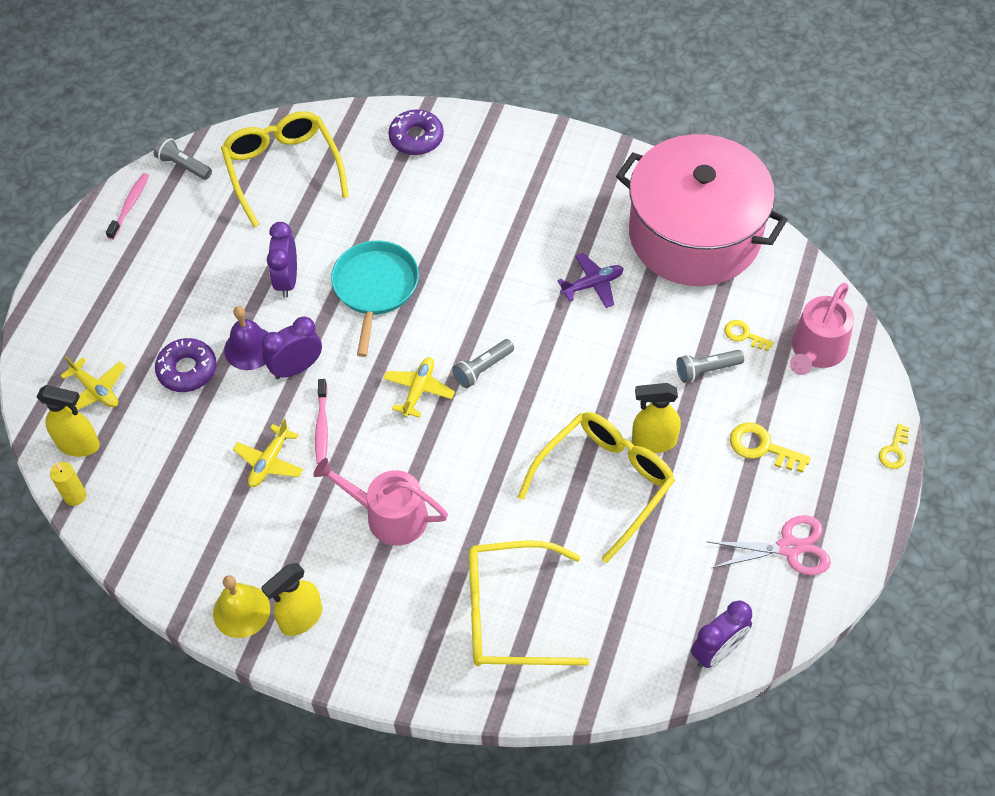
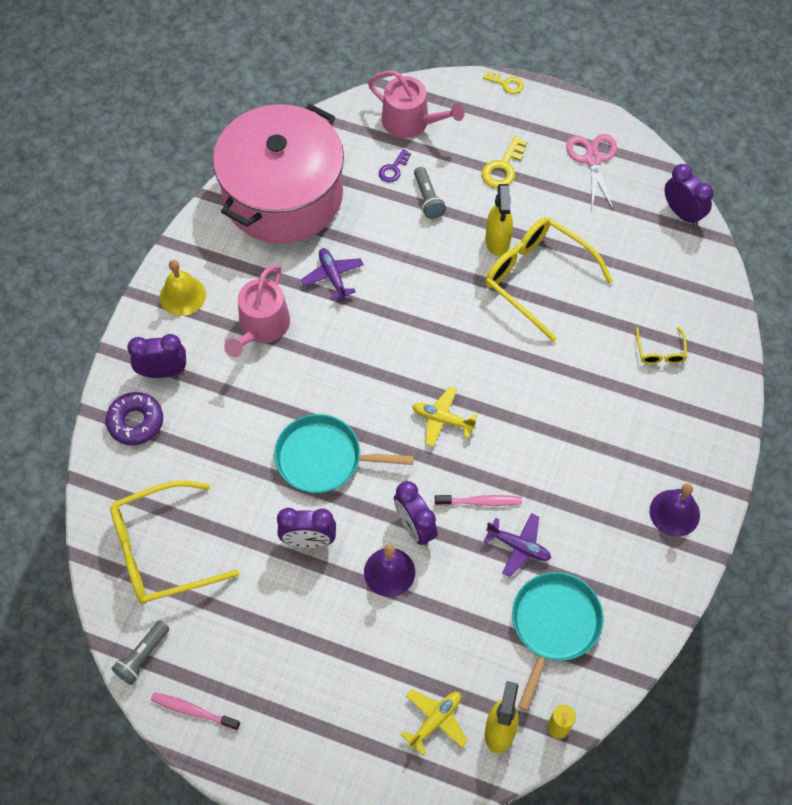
camera: 90 degrees left, 5 degrees up
(181, 494) = (554, 625): none -> turquoise pan
(187, 370) = (413, 630): purple donut -> none
(241, 611) = (670, 563): yellow bell -> yellow bell (182, 295)
(269, 462) = (518, 546): yellow plane -> purple plane
(301, 618) = (674, 513): yellow spray bottle -> purple bell
(389, 516) = (572, 443): pink watering can -> pink watering can (262, 327)
(471, 153) = (163, 372): none -> purple clock
(483, 369) = (421, 367): grey flashlight -> none
(510, 614) = (660, 352): yellow glasses -> yellow glasses, size x0.45
(744, 335) = (393, 169): yellow key -> purple key

